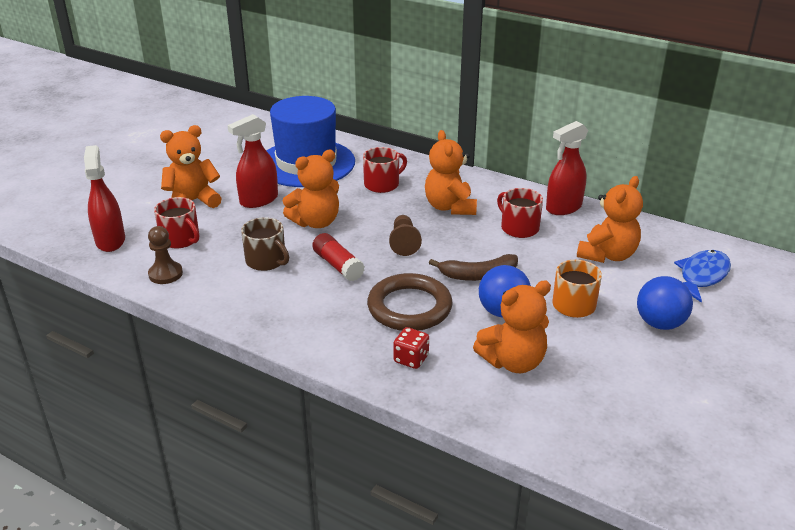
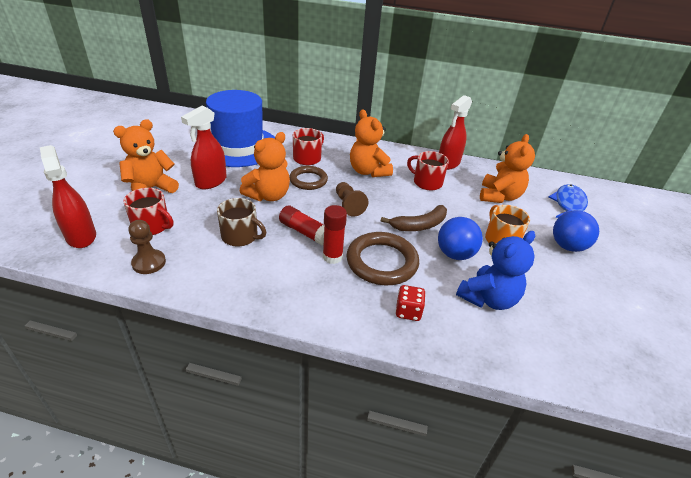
camera: 20 degrees left, 5 degrees up
(356, 294) = (332, 257): none -> red glue stick
(370, 210) = (308, 180): none -> brown ring
(513, 362) = (488, 298): orange teddy bear -> blue teddy bear

